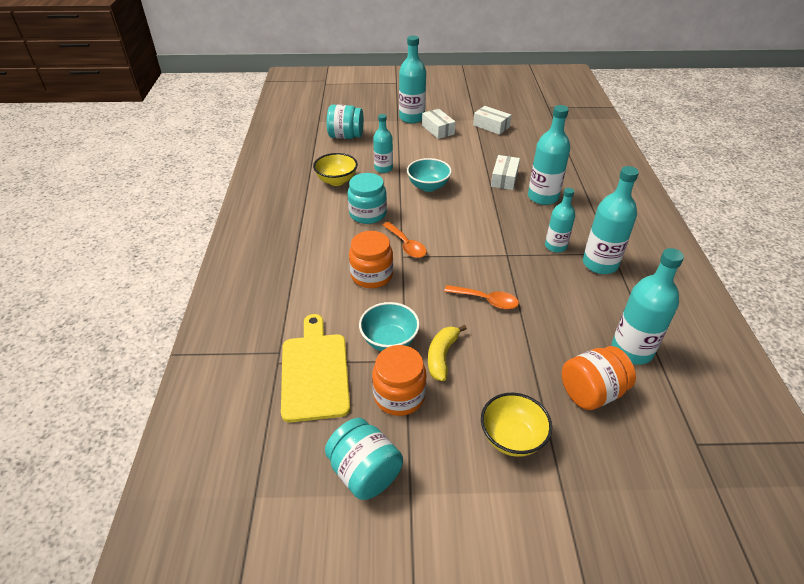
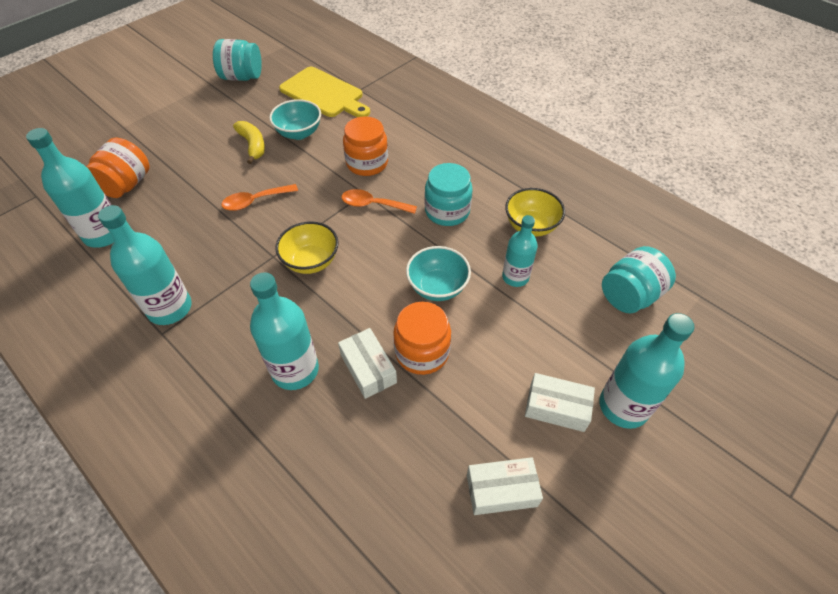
camera: 135 degrees right, 10 degrees up
(399, 396) = (259, 112): orange jar -> orange jar (422, 352)
(512, 438) = (169, 132): yellow bowl -> yellow bowl (311, 261)
(555, 246) = (230, 300): turquoise bottle -> none

